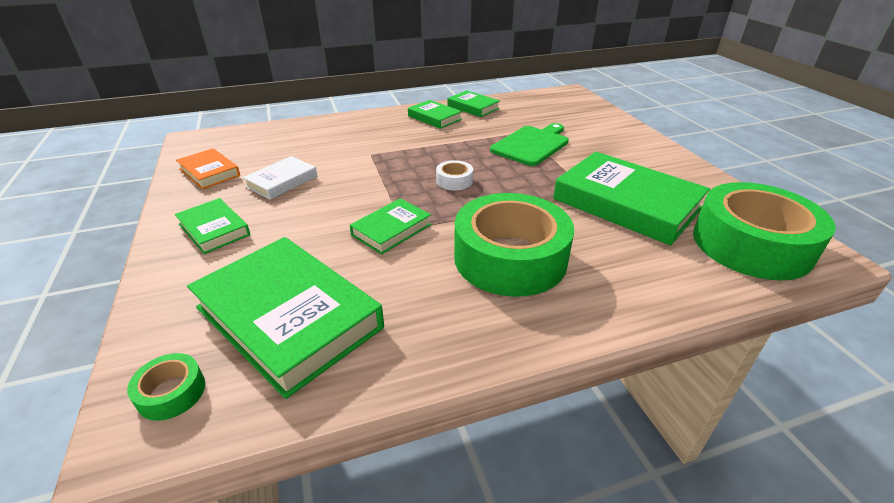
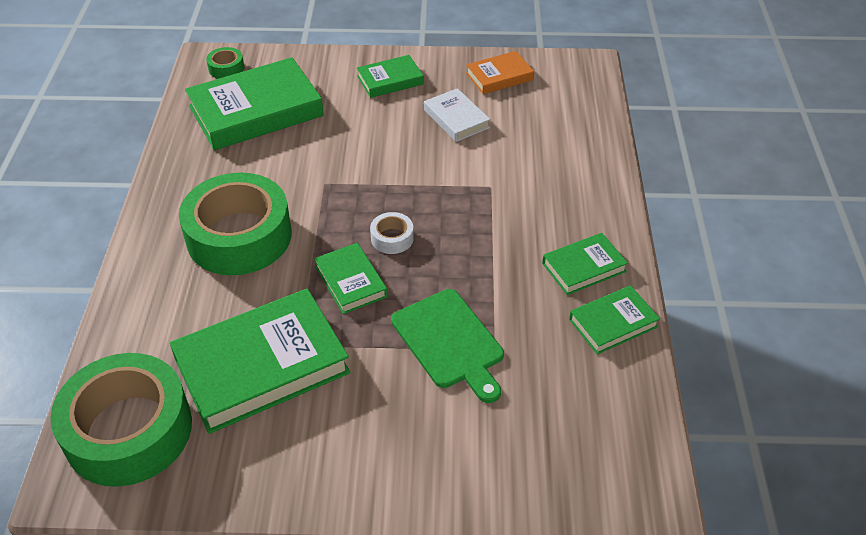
camera: 110 degrees right, 10 degrees up
(391, 230) = (328, 175): green book -> green book (351, 282)

